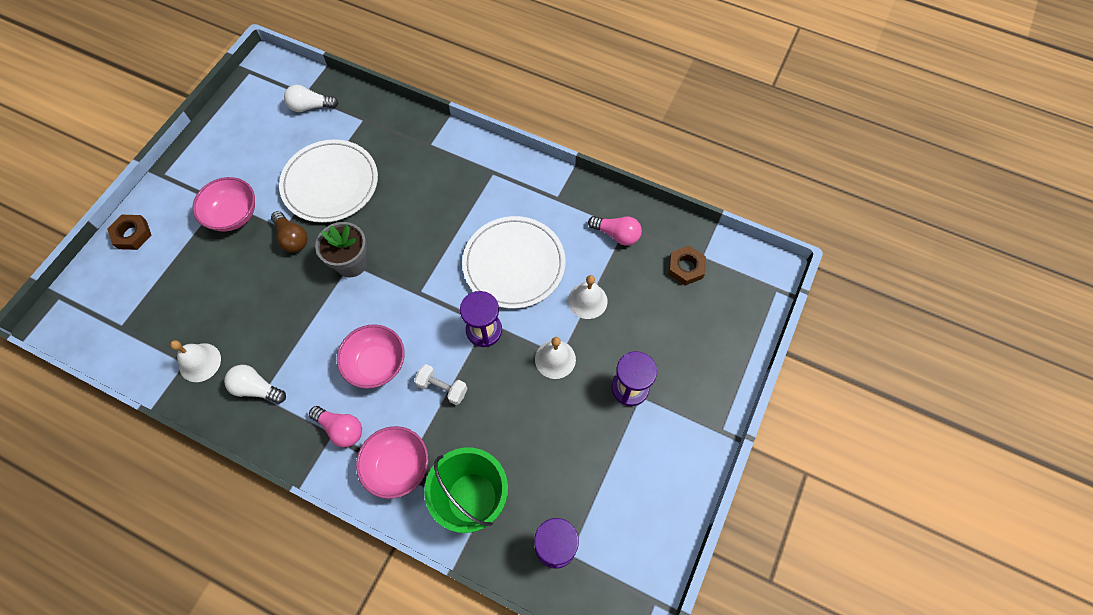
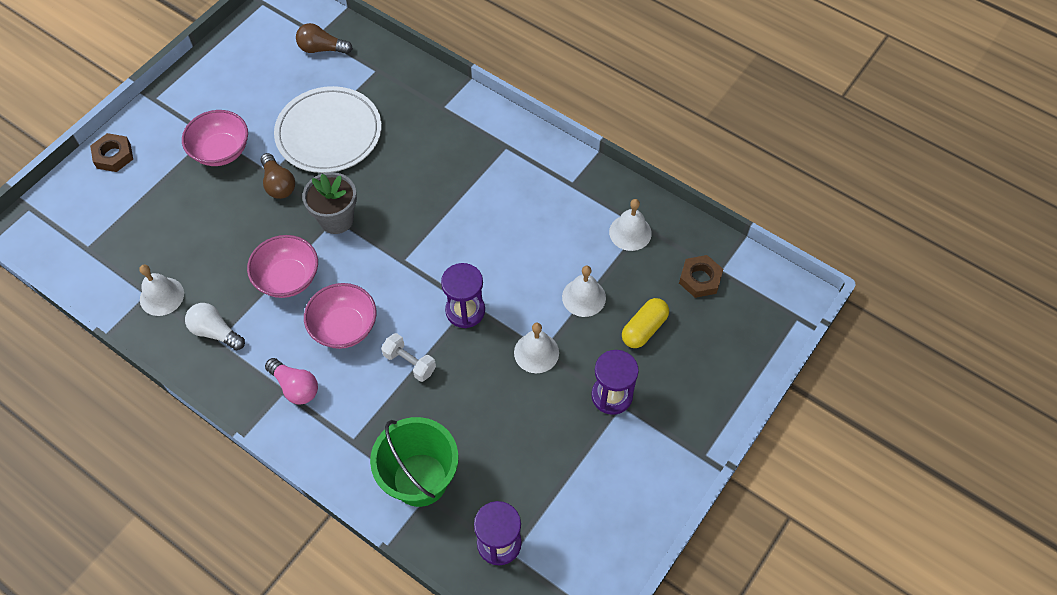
camera: 10 degrees right, 5 degrees down
(310, 107) = (322, 49): white light bulb -> brown light bulb
(397, 467) = (347, 435): pink bowl -> pink bowl (288, 278)
(514, 264) = (511, 246): white plate -> none
(617, 234) = (630, 232): pink light bulb -> white bell
(646, 321) = (644, 329): none -> yellow capsule

